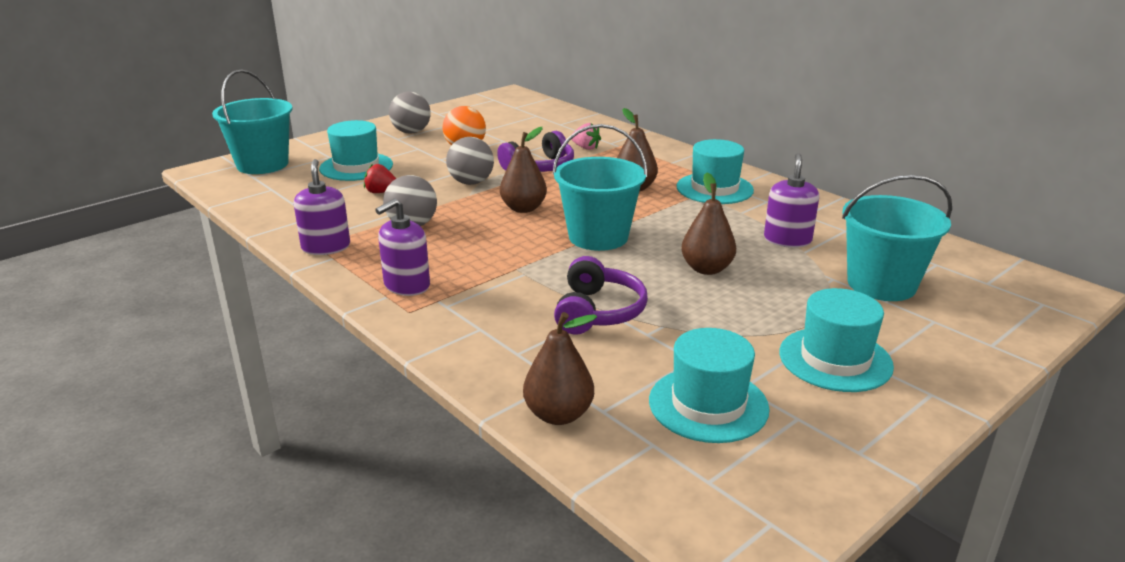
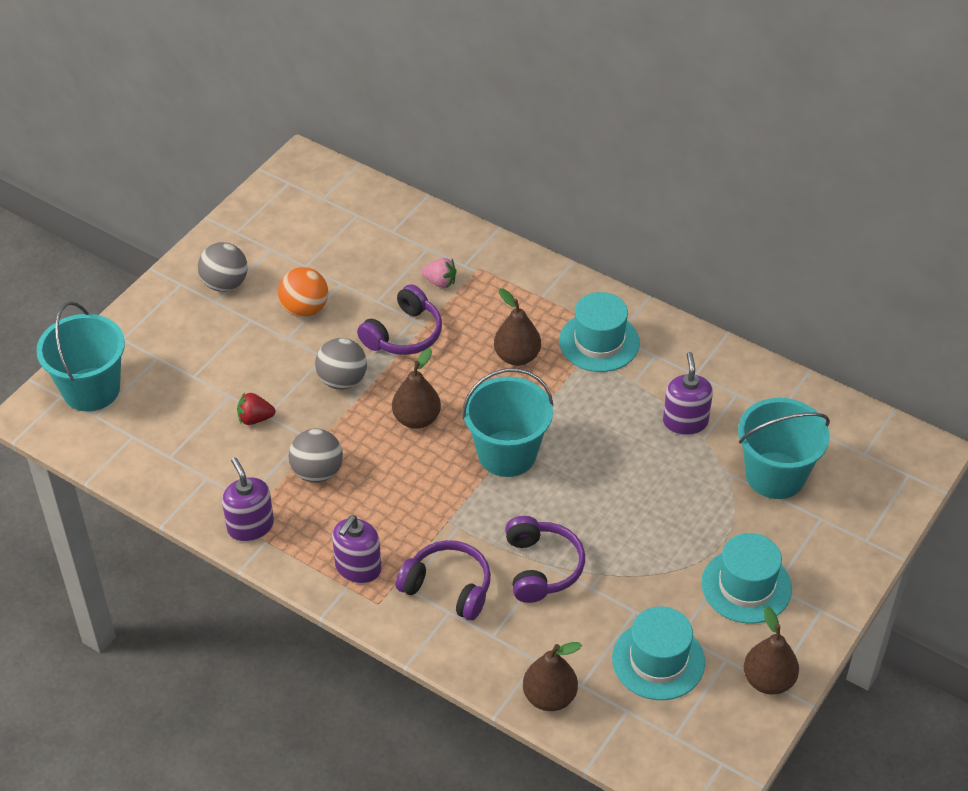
camera: 15 degrees left, 20 degrees up
(356, 167) = (201, 373): turquoise hat -> none
(489, 311) = (448, 587): none -> purple headphones
(706, 269) = (620, 484): brown pear -> brown pear (768, 680)

